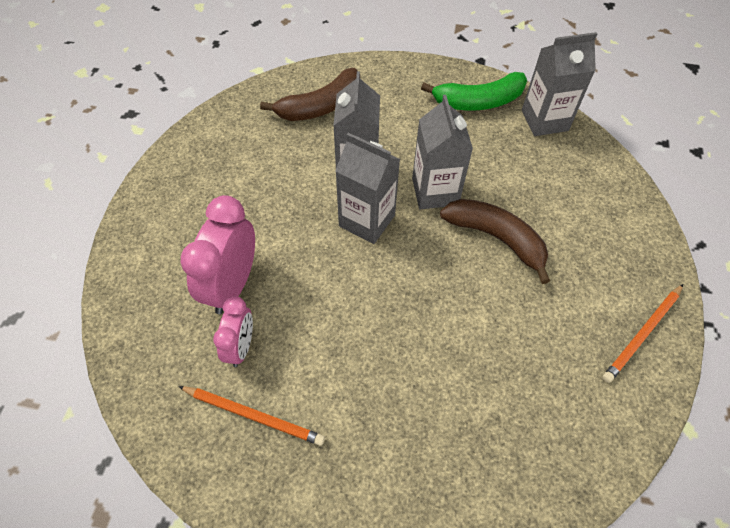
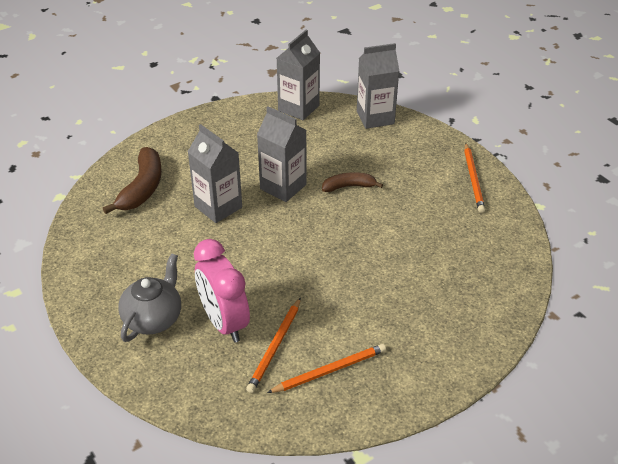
camera: 45 degrees left, 15 degrees down
(190, 233) = (153, 318): none -> grey teapot
(241, 347) = (275, 347): pink clock -> orange pencil
(367, 221) = (262, 229): grey carton -> grey carton (375, 117)
(478, 101) = (246, 121): green banana -> none
(496, 238) = (349, 186): brown banana -> brown banana, size x0.61

